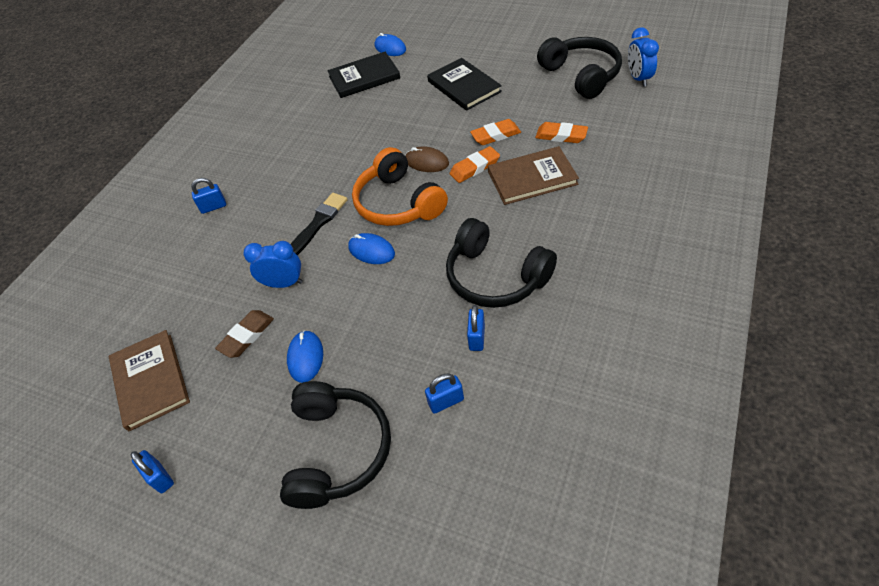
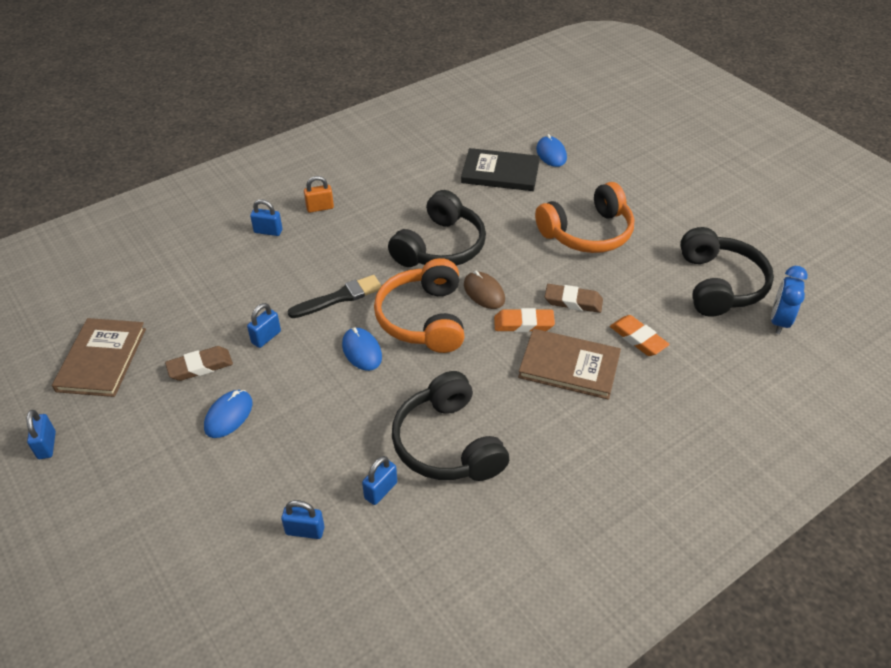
camera: 25 degrees right, 5 degrees down
(242, 169) = (320, 208): none -> orange padlock
(284, 283) = (266, 337): blue clock -> blue padlock
(337, 450) = (186, 513): black headphones -> black headphones (440, 247)
(464, 86) = (587, 233): black book -> orange headphones
(495, 135) = (573, 301): orange eraser -> brown eraser

